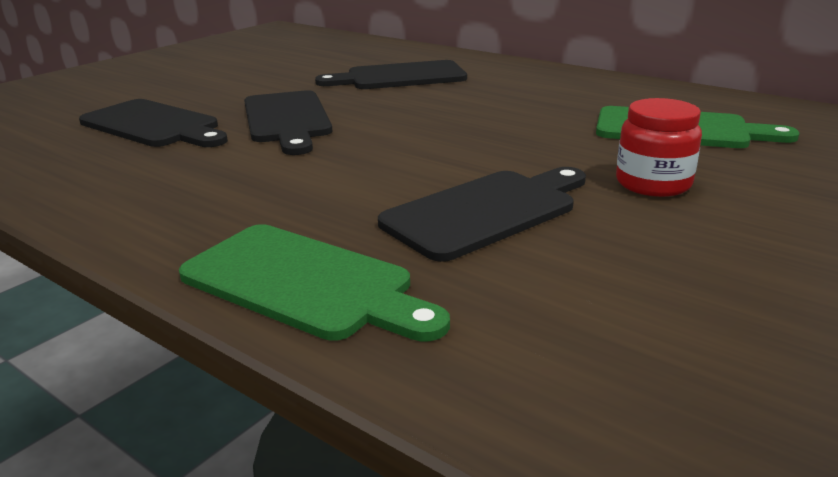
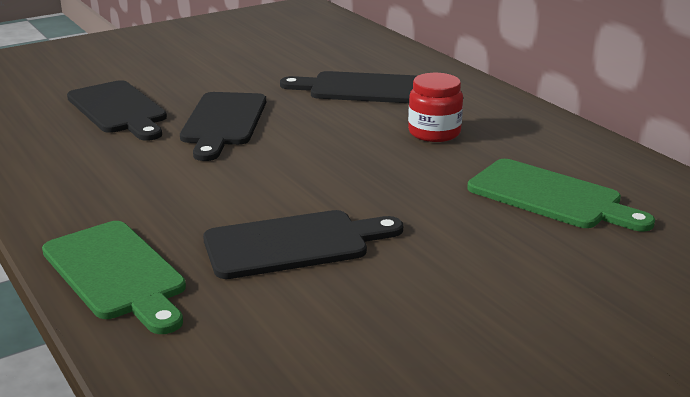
camera: 20 degrees right, 0 degrees up
(653, 184) = (456, 247): red jar -> red jar (434, 133)

